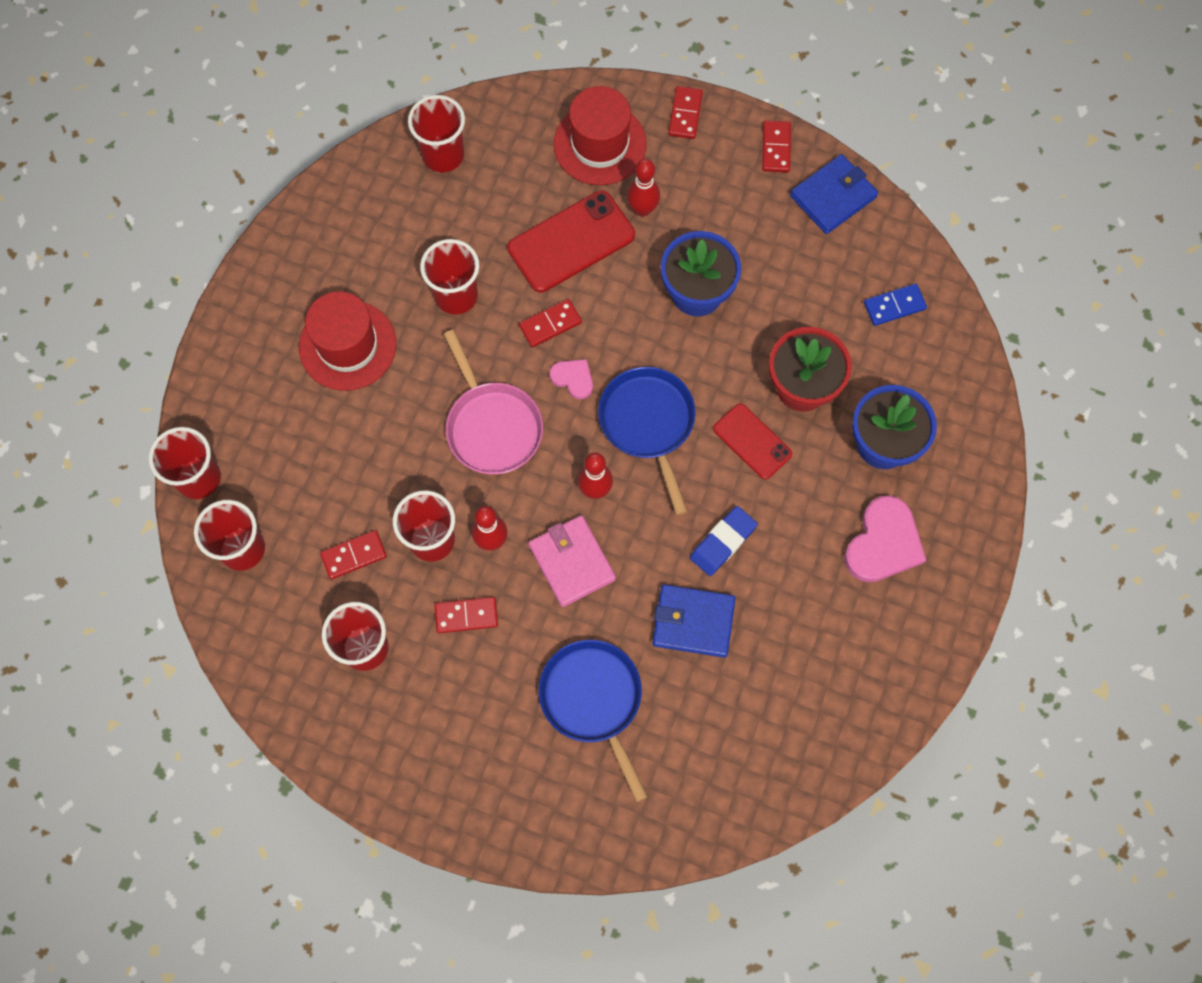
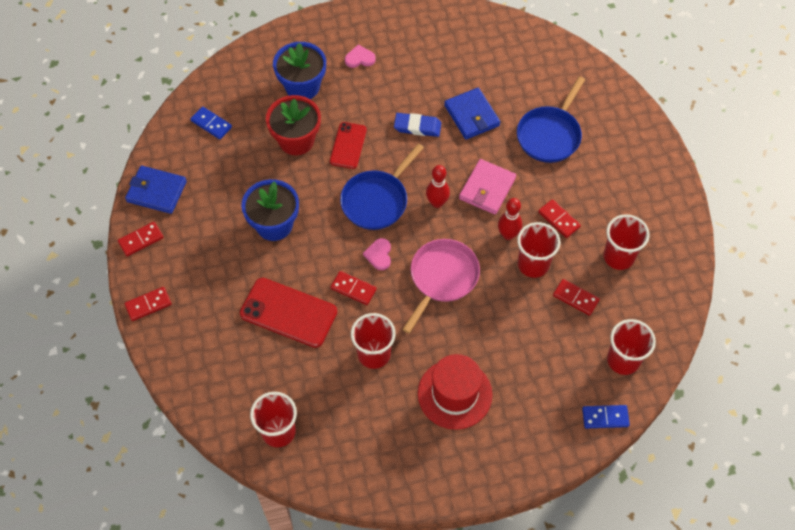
camera: 125 degrees left, 10 degrees down
(199, 478) = (605, 417): red cup -> blue domino
(600, 144) = (205, 341): red hat -> none
(642, 209) = (236, 287): red bowling pin -> none
(883, 543) = (360, 58): pink heart -> pink heart, size x0.54

